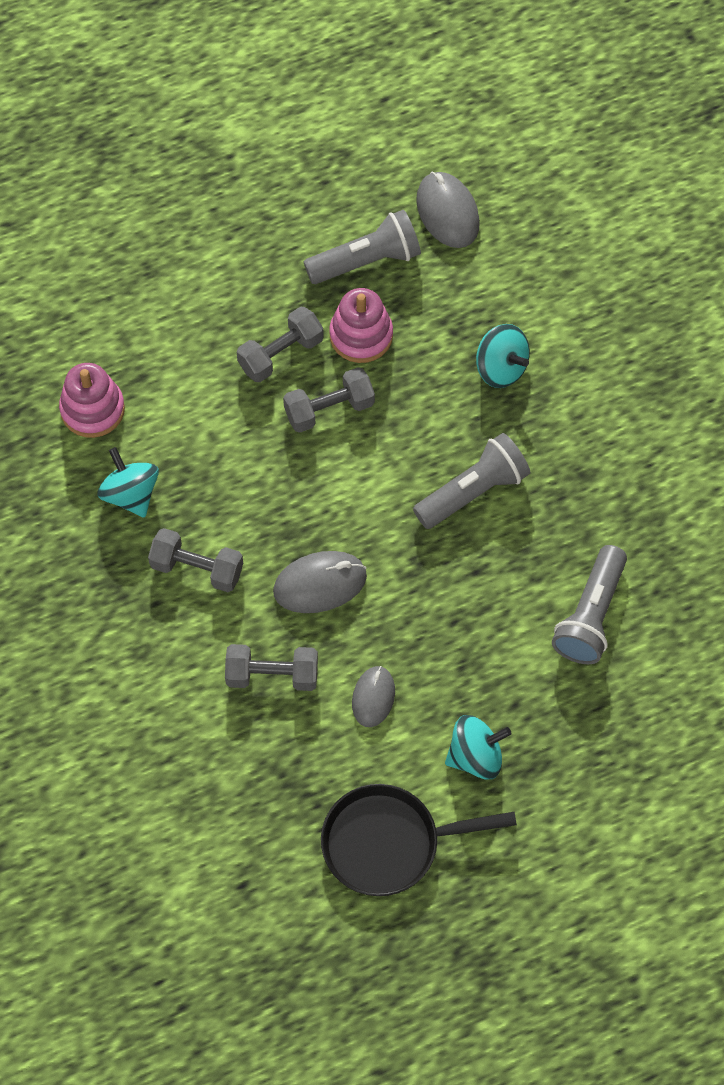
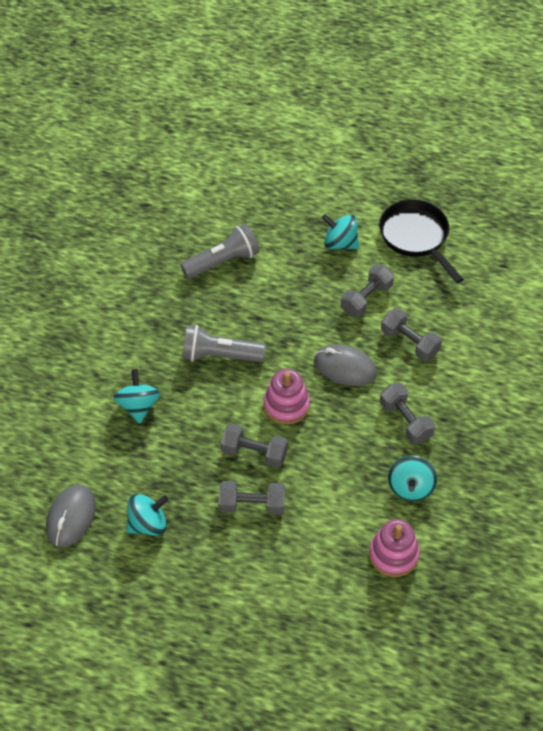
camera: 140 degrees left, 10 degrees down
(361, 335) = (196, 481): pink stacking toy -> pink stacking toy (286, 405)
(366, 261) = (148, 524): grey flashlight -> turquoise spinning top
(373, 697) = (366, 299): grey mouse -> grey dumbbell
(388, 843) = (416, 237): black pan -> black pan turned 150 degrees counterclockwise

